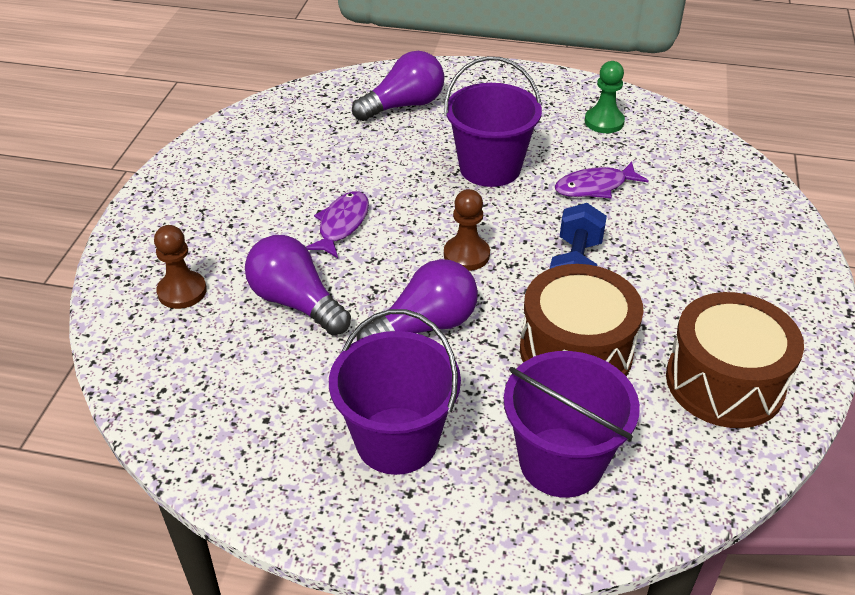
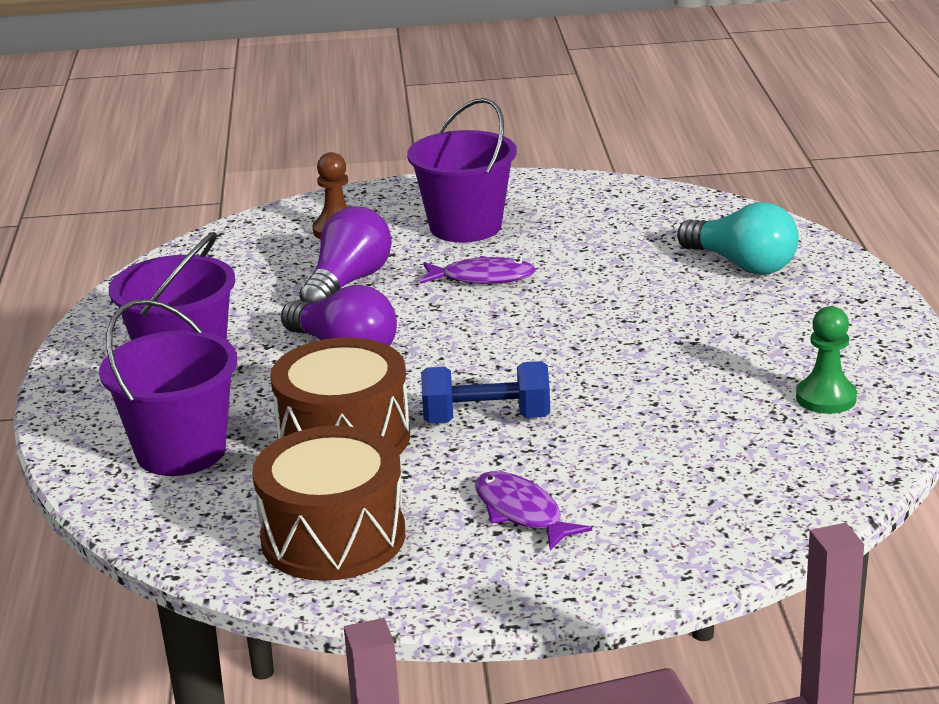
camera: 75 degrees right, 15 degrees down
(404, 105) = (742, 264): purple light bulb -> turquoise light bulb
(466, 255) = (472, 352): brown pawn -> none
(490, 168) = (650, 338): purple bucket -> purple bucket (465, 226)
(595, 187) = (662, 411): purple fish -> purple fish (522, 512)

